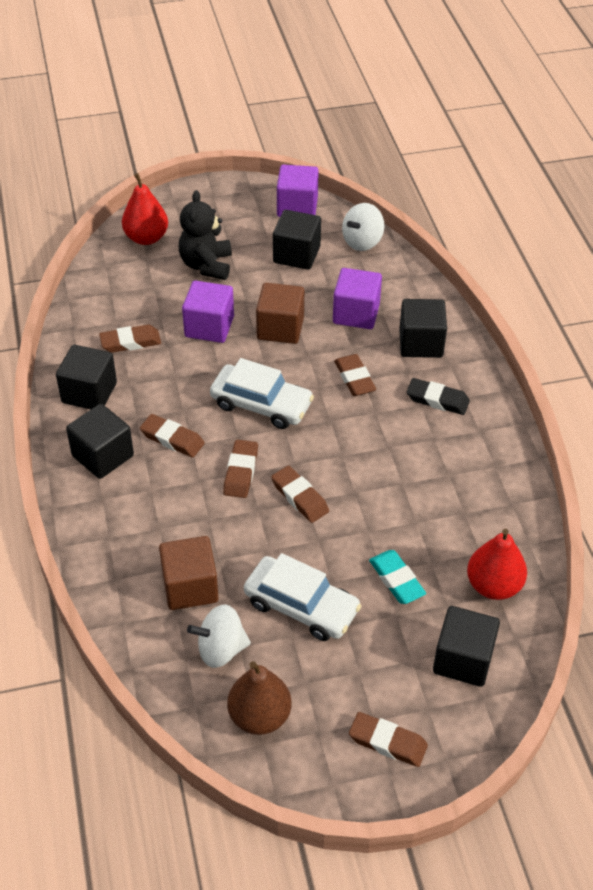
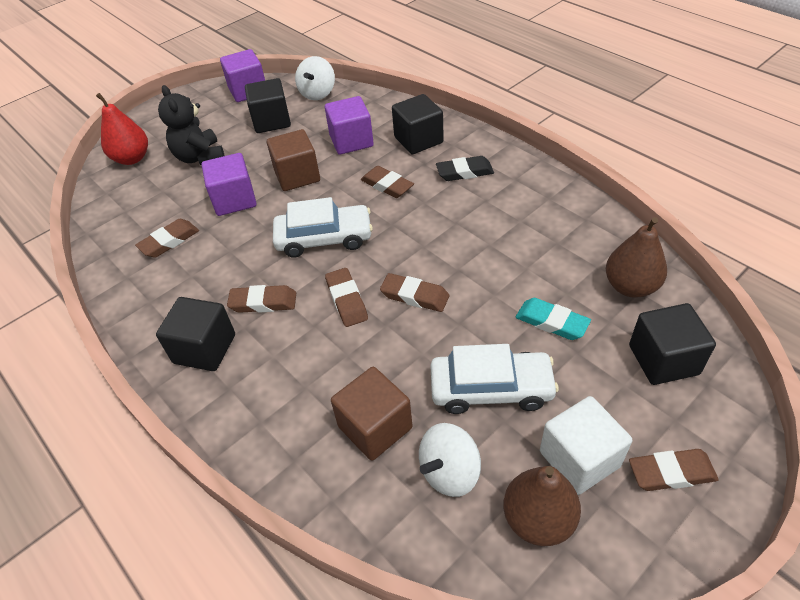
camera: 25 degrees left, 0 degrees up
(89, 393) = (155, 300): black cube -> none
(326, 694) = (579, 459): none -> white cube
(493, 586) = (630, 286): red pear -> brown pear

